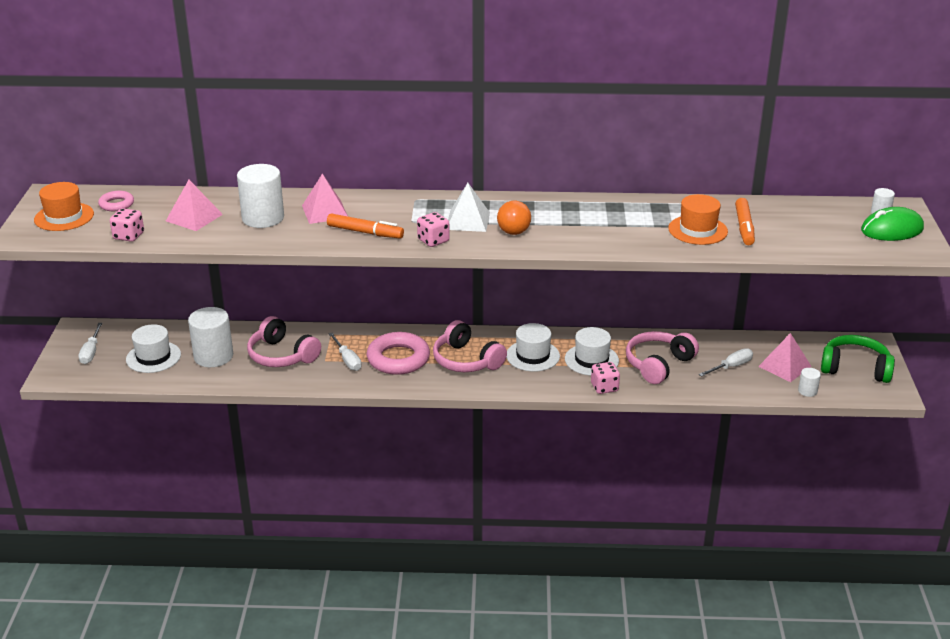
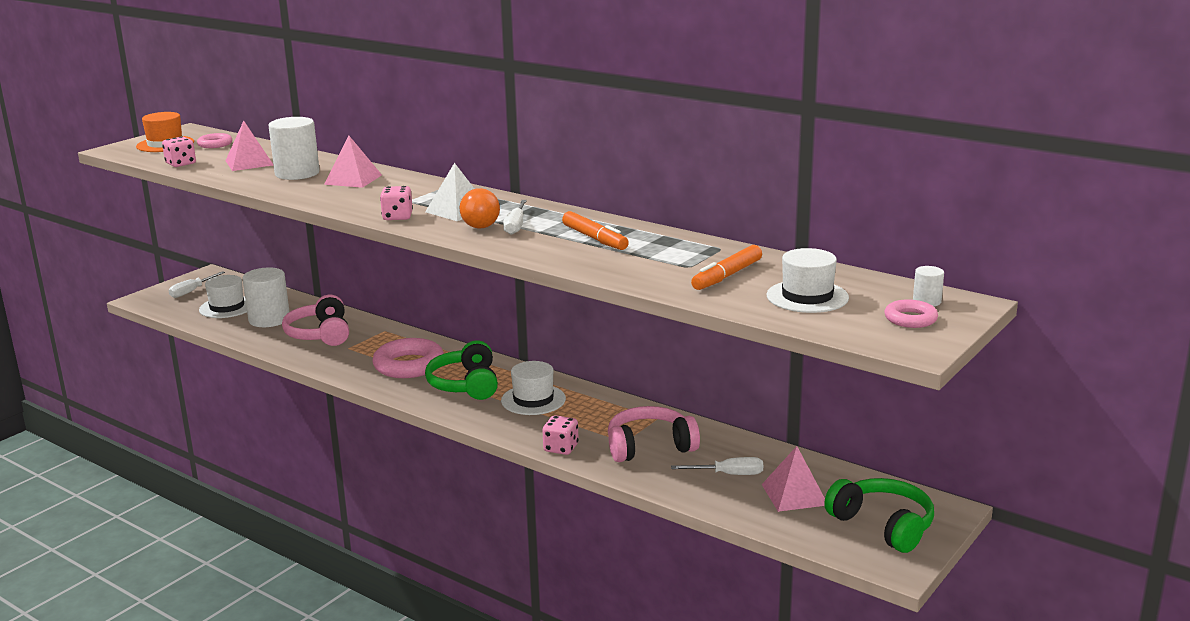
camera: 35 degrees right, 10 degrees down
(347, 360) = (366, 353): white screwdriver -> white screwdriver (516, 226)
(365, 232) = (354, 199): orange marker -> orange marker (594, 238)
(466, 360) = (465, 385): pink headphones -> green headphones
(591, 360) = (586, 421): white hat -> white hat (807, 297)
(697, 230) = (669, 266): orange hat -> none
(807, 391) = (785, 527): white cylinder -> none
(891, 230) = (910, 319): green mouse -> pink ring

